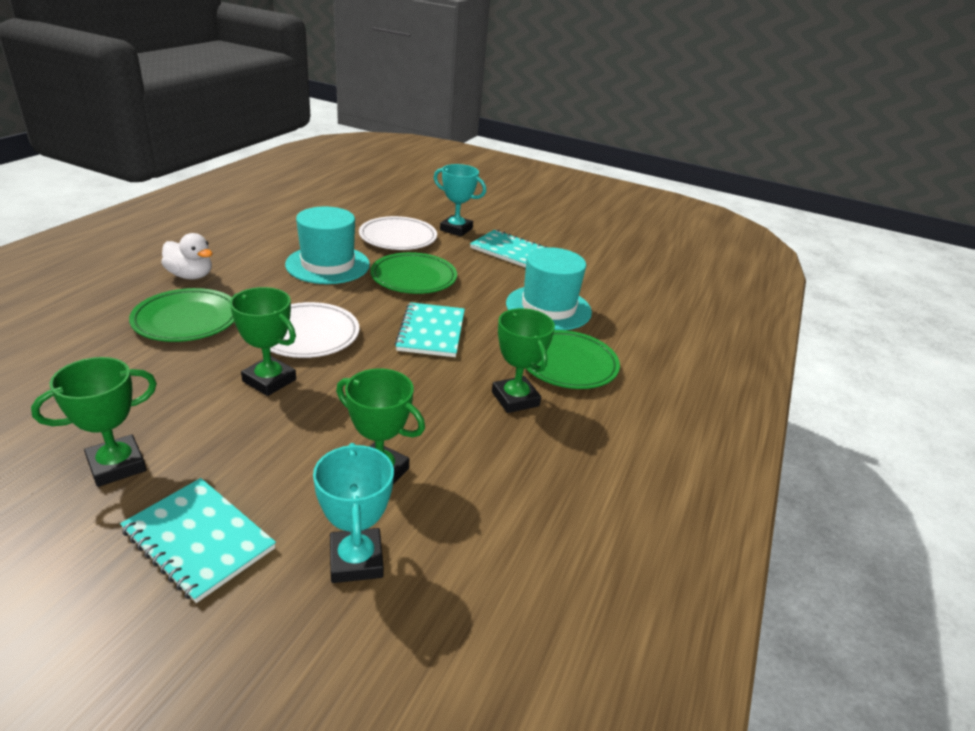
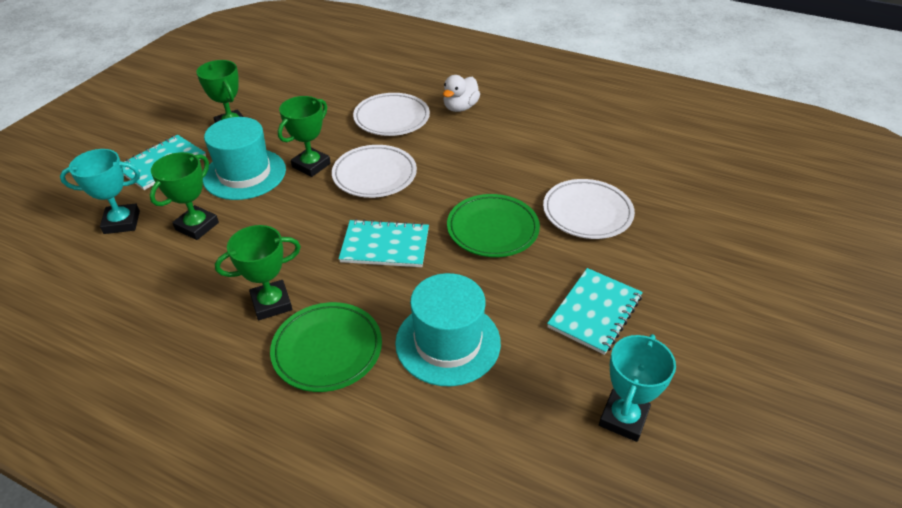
camera: 95 degrees right, 10 degrees up
(186, 320) = (391, 118): green plate -> white plate
(328, 264) = (503, 171): turquoise hat -> turquoise hat (244, 174)
(456, 229) = (637, 260): turquoise trophy -> turquoise trophy (623, 418)

